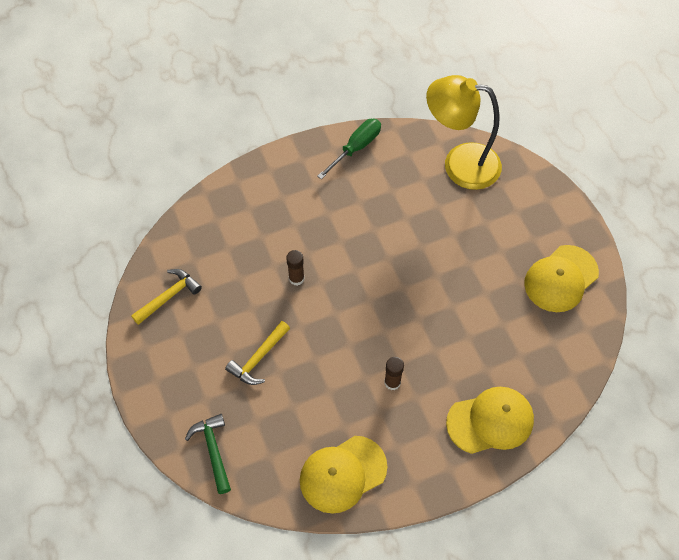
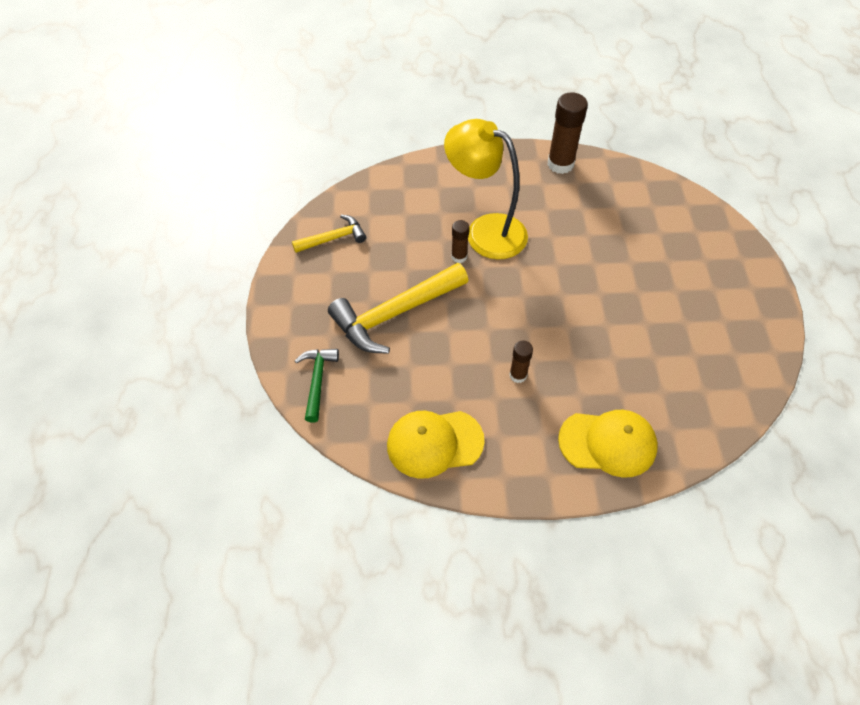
camera: 20 degrees right, 5 degrees down
(258, 358) = (394, 314): yellow hammer -> yellow hammer, size x1.84
(356, 148) = (560, 164): green screwdriver -> brown glue stick
(459, 164) = (659, 203): yellow lamp -> yellow lamp (485, 231)
(560, 279) = (731, 333): yellow cap -> none

